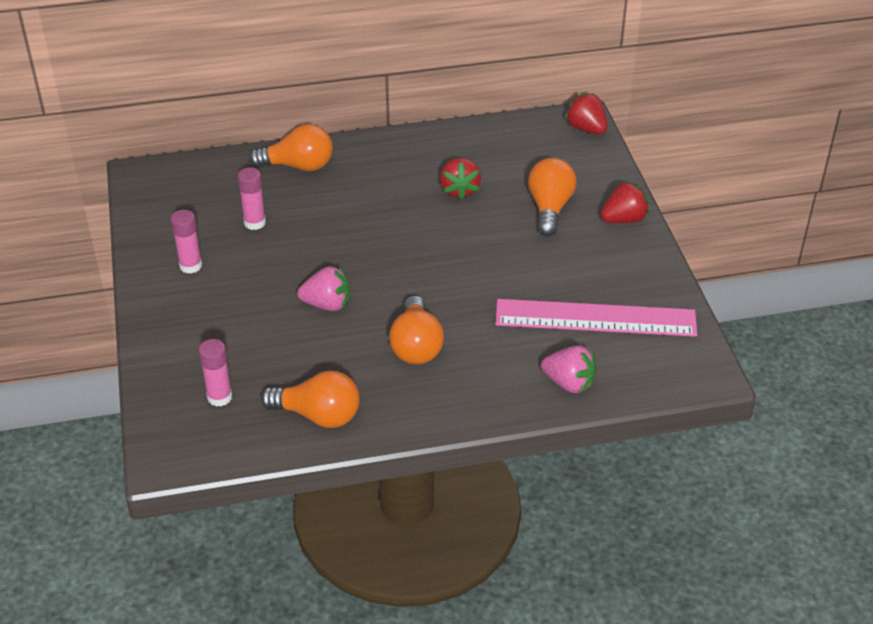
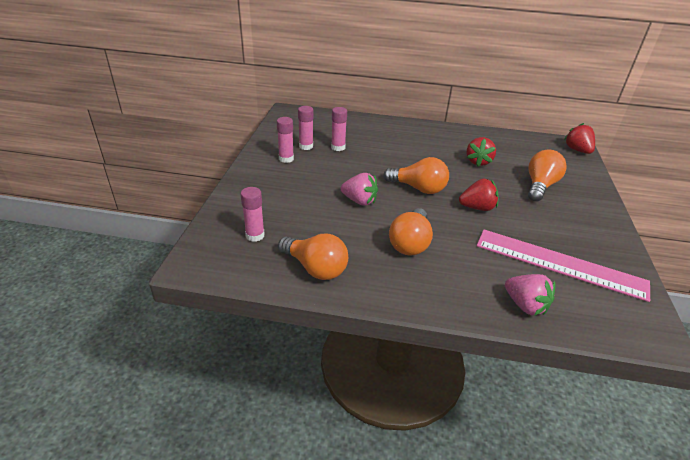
camera: 20 degrees right, 5 degrees down
(207, 235) = (306, 146): none -> pink glue stick
(298, 166) = (380, 127): orange light bulb -> orange light bulb (418, 188)
(623, 219) = (595, 205): red strawberry -> red strawberry (477, 207)

